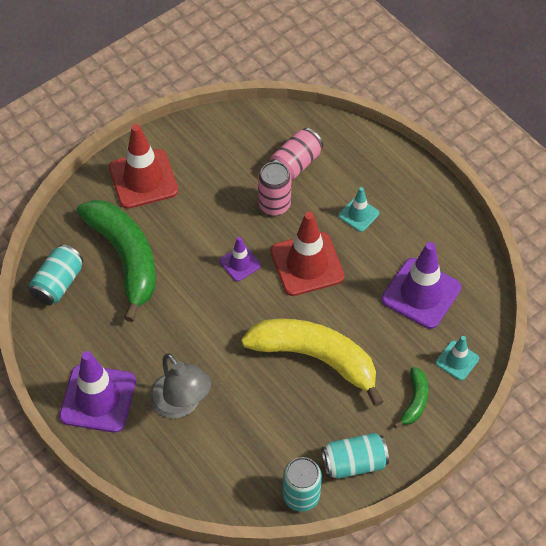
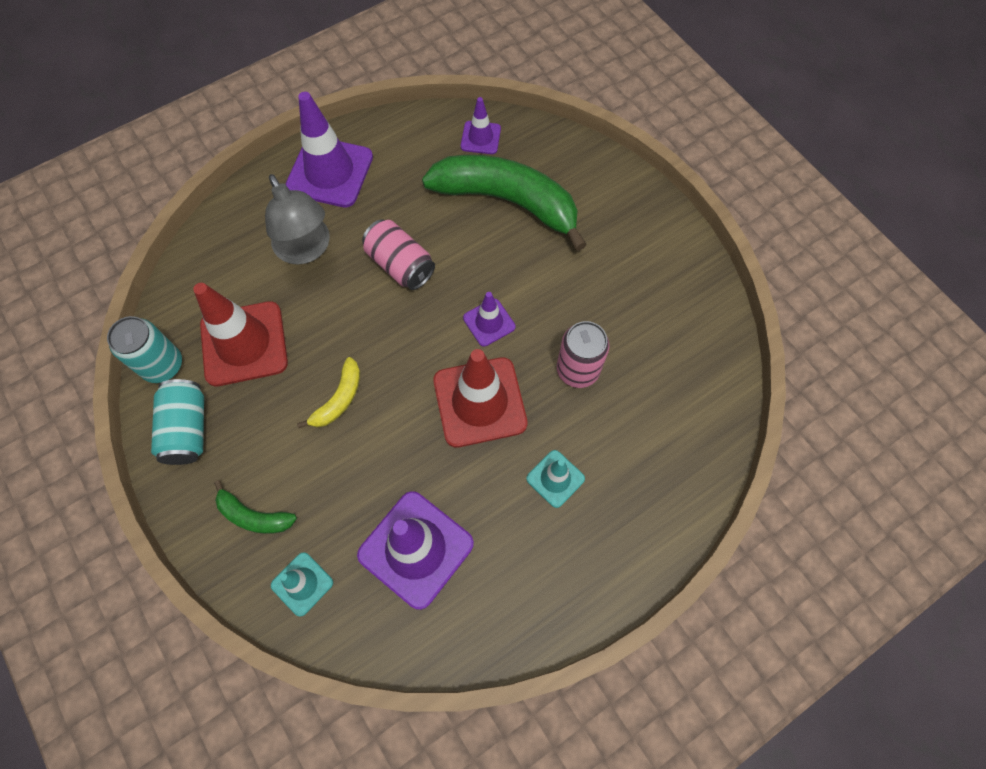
camera: 95 degrees right, 10 degrees up
(58, 283) = (480, 138): turquoise can -> purple traffic cone
(126, 258) = (508, 201): green banana -> green banana turned 135 degrees counterclockwise
(143, 179) = (623, 222): red traffic cone -> red traffic cone (244, 344)
(181, 404) = (306, 250): grey lamp -> grey lamp turned 90 degrees counterclockwise
(295, 164) = (644, 402): pink can -> pink can (400, 265)
(316, 358) = (339, 399): yellow banana -> yellow banana, size x0.45

